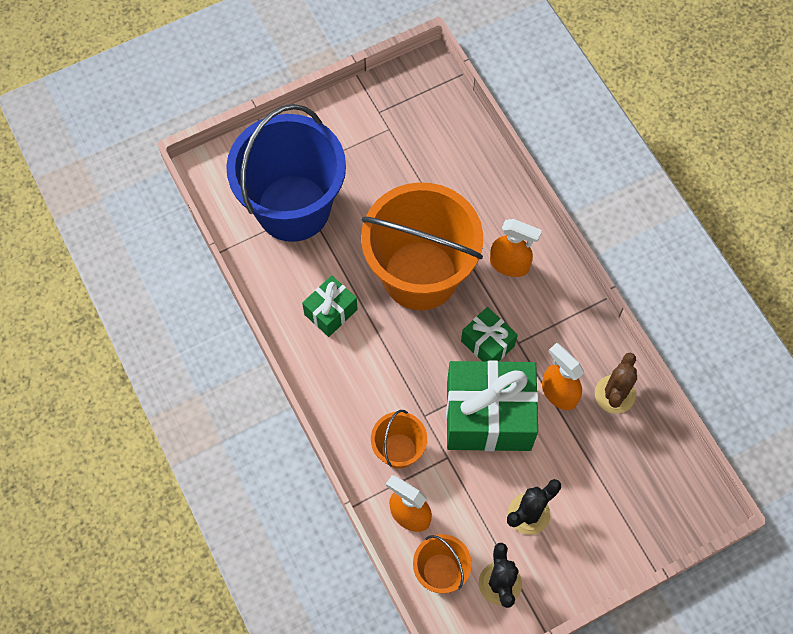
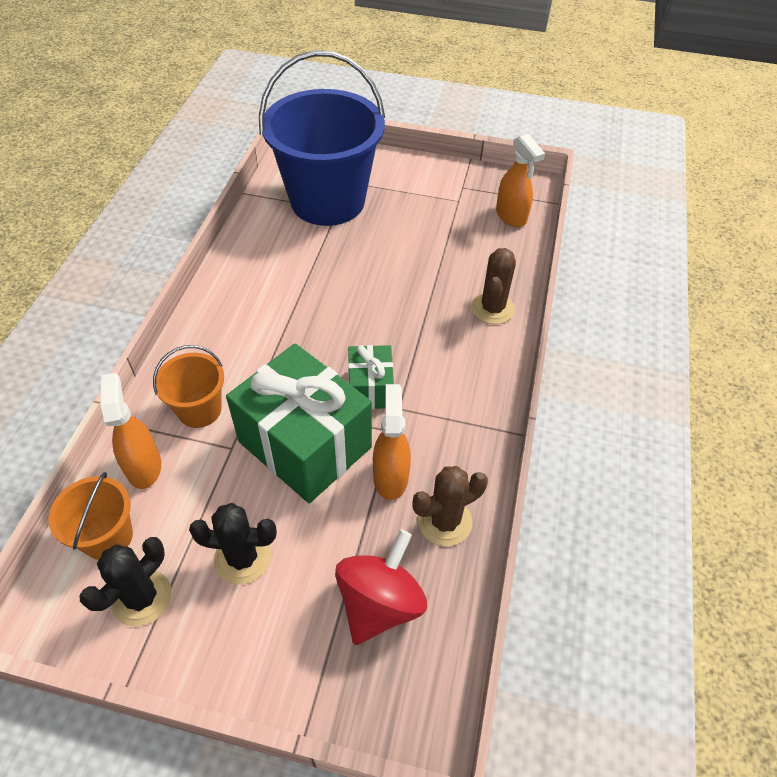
camera: 40 degrees right, 15 degrees down
(331, 312) = (272, 278): green gift -> none
(420, 275) = (371, 302): orange bucket -> none
(504, 213) = (492, 308): none -> brown cactus
(509, 265) = (457, 346): orange spray bottle -> orange spray bottle (511, 216)
(625, 471) = (380, 603): none -> red spinning top

